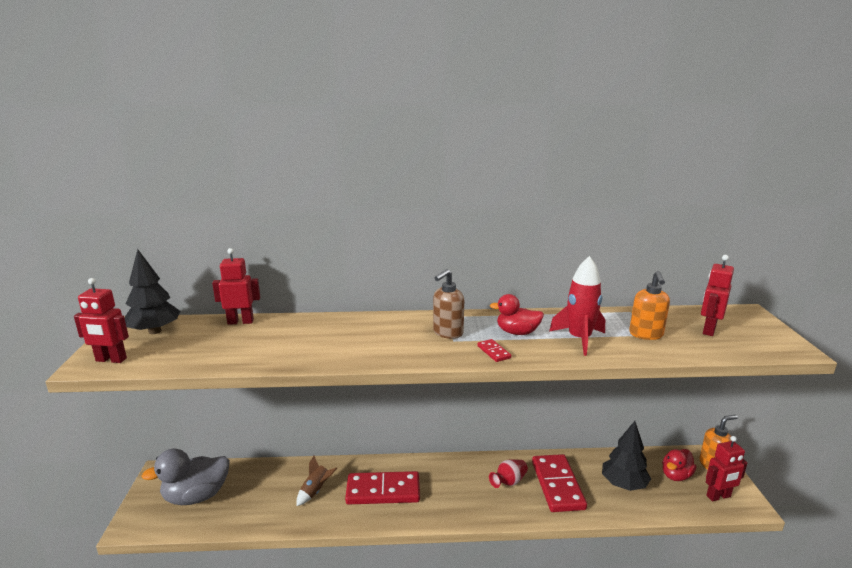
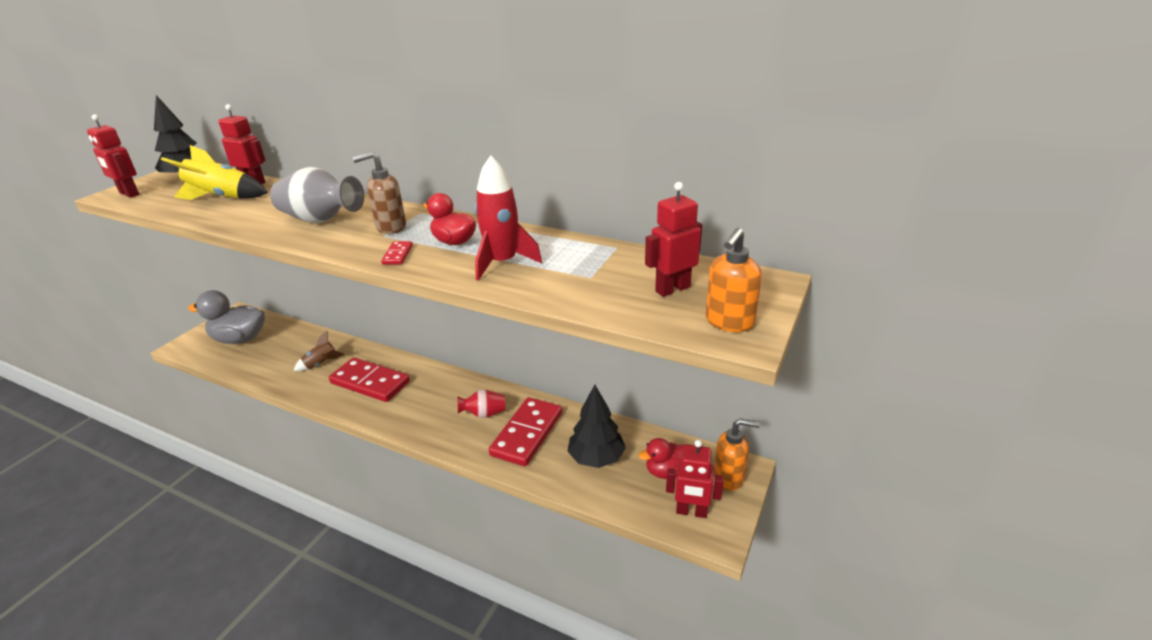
camera: 30 degrees right, 10 degrees up
(233, 342) = (221, 198): none -> yellow rocket
(375, 340) = (321, 220): none -> grey vase
(646, 335) = (584, 276): orange soap dispenser -> orange soap dispenser (729, 322)

